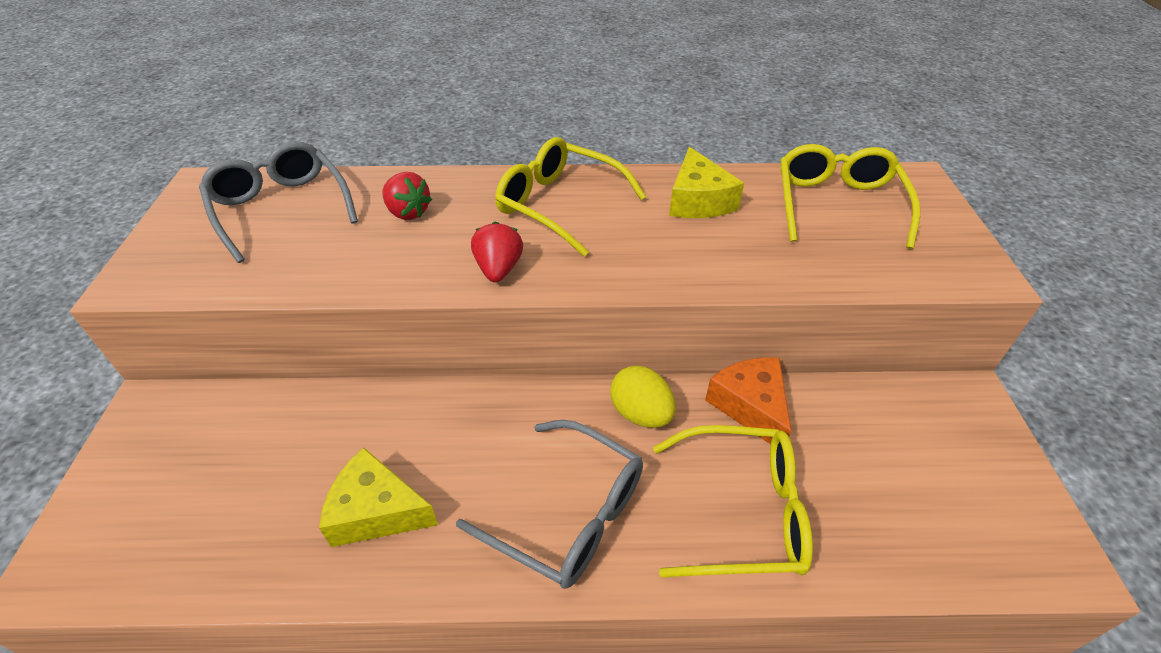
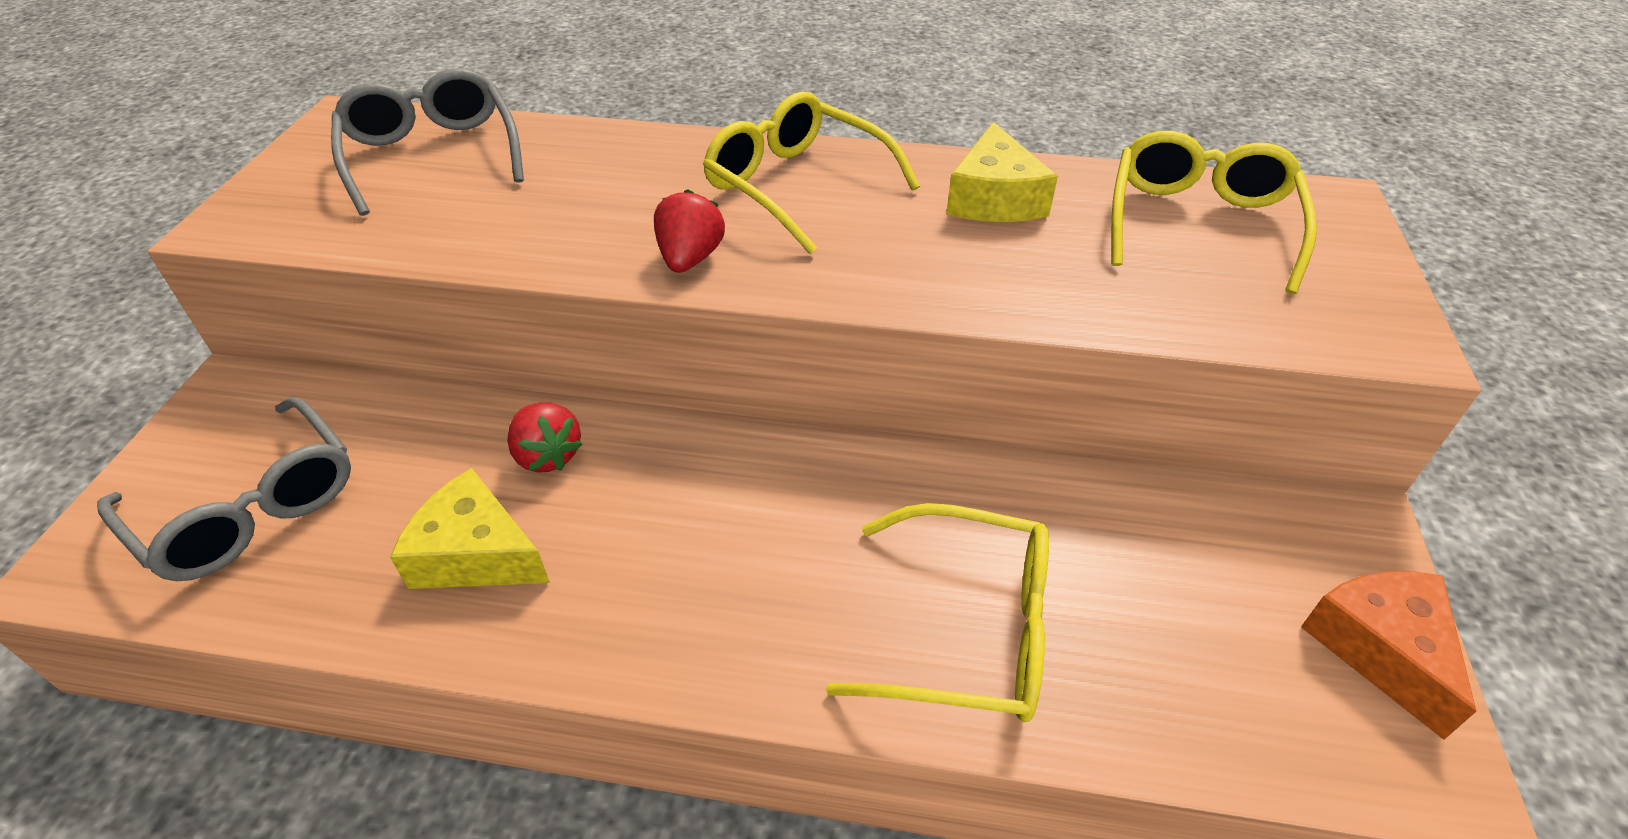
camera: 10 degrees right, 0 degrees up
(408, 212) = (592, 176): red strawberry -> red strawberry (548, 455)
(568, 514) = (724, 595): grey glasses -> grey glasses (249, 507)
(641, 414) = (859, 482): yellow egg -> none
(750, 406) = (1018, 493): orange cheese -> orange cheese (1380, 649)

